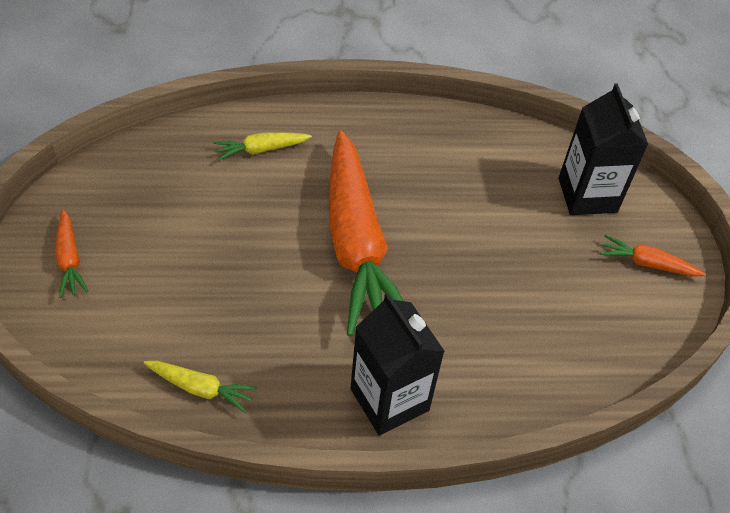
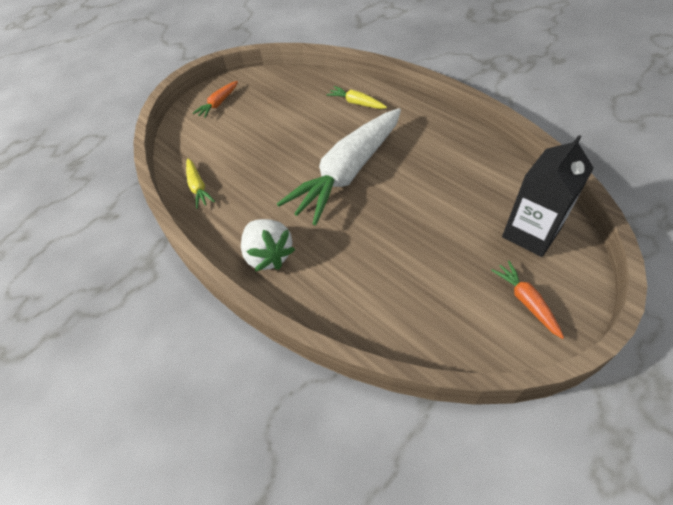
camera: 55 degrees right, 0 degrees up
(356, 244) = (348, 172): orange carrot -> white carrot
(389, 400) = (268, 255): black carton -> white strawberry

